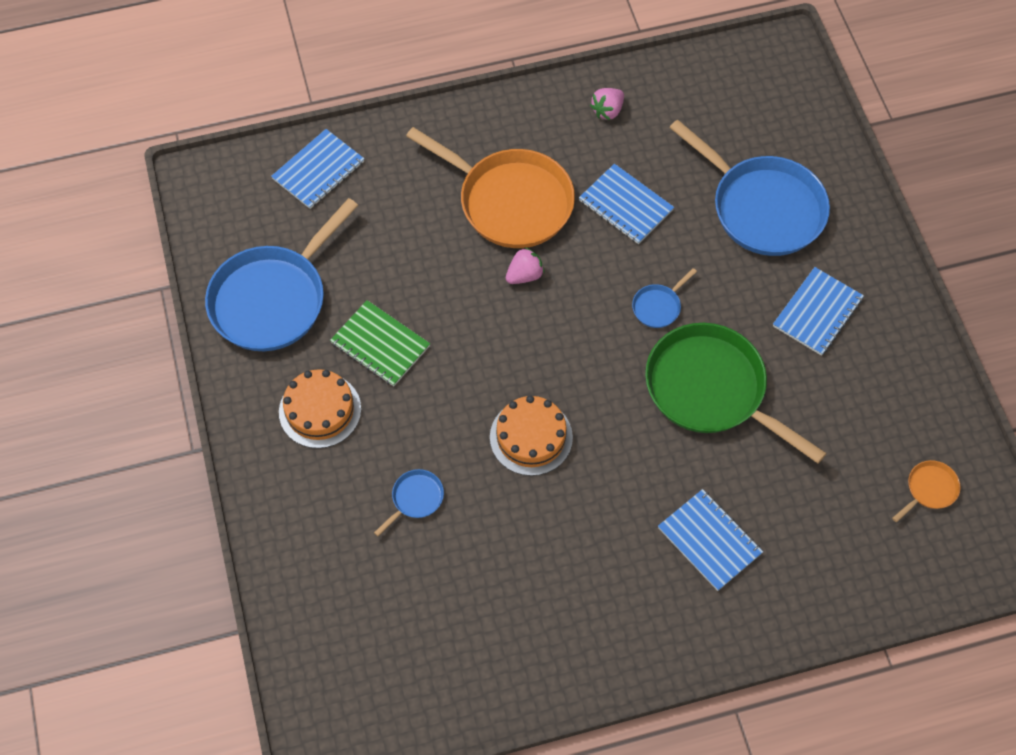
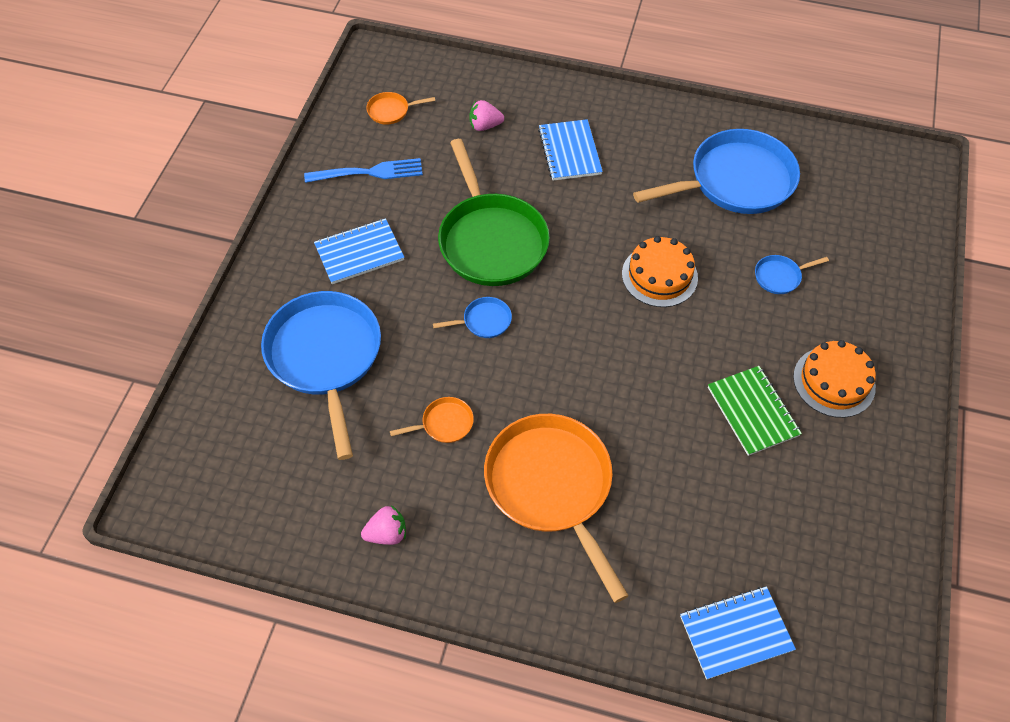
camera: 150 degrees left, 5 degrees down
(273, 299) = (841, 508): blue pan -> blue pan (735, 181)
(524, 275) = (583, 407): pink strawberry -> pink strawberry (485, 126)
(626, 205) = (444, 424): blue notebook -> orange pan
(884, 401) = (368, 173): none -> blue fork

